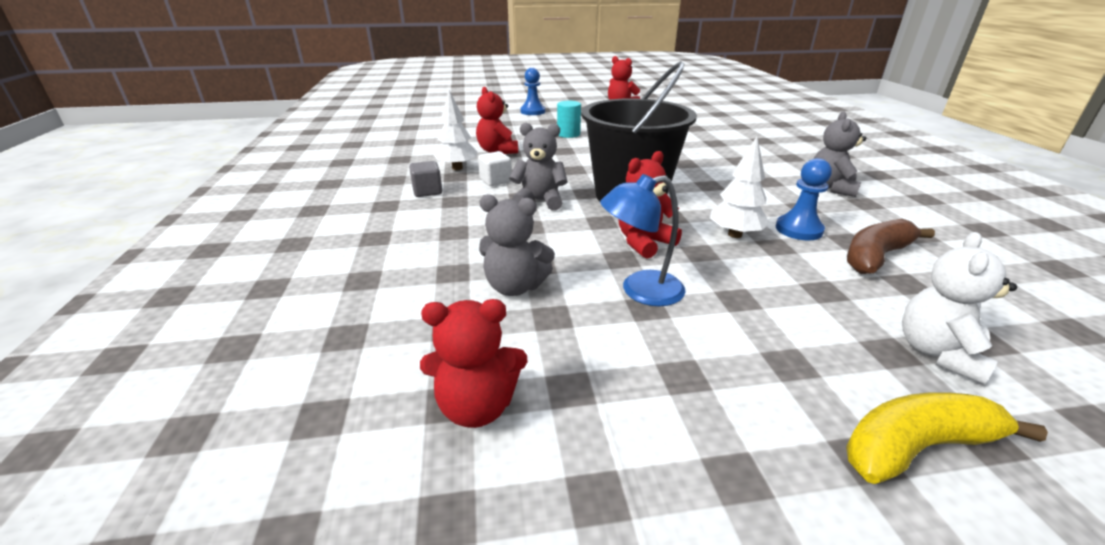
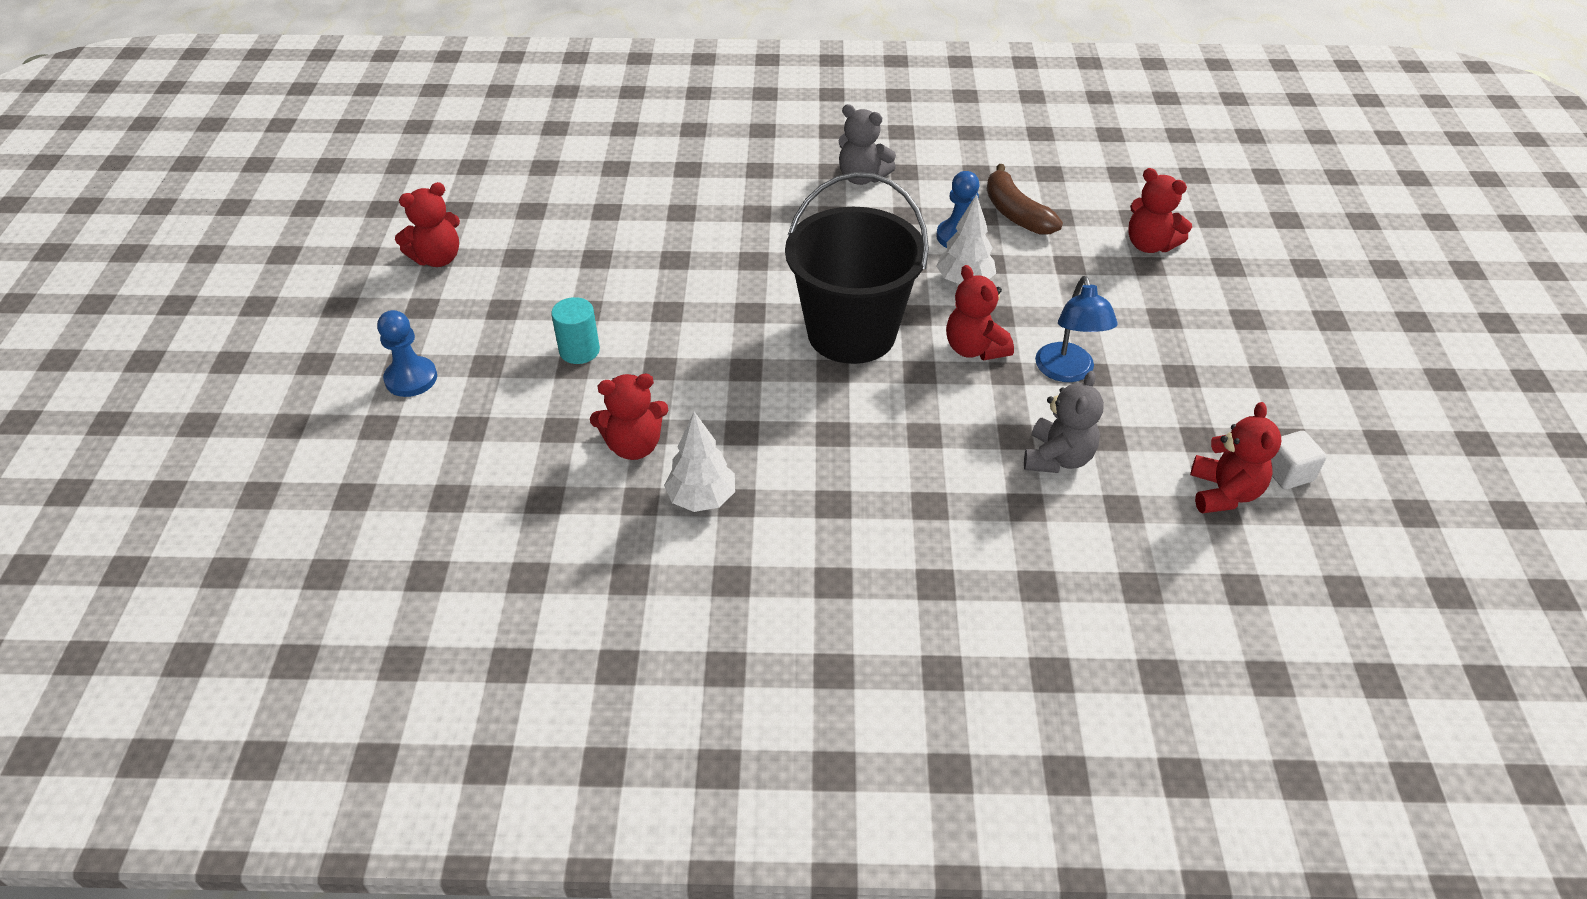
camera: 80 degrees left, 15 degrees up
(427, 191) = (792, 534): grey cube -> none
(495, 181) = (768, 456): white cube -> white cube (1287, 473)
(539, 201) = (851, 417): grey teddy bear -> none
(916, 447) = (1237, 295): yellow banana -> none
(938, 353) = (1149, 245): white teddy bear -> red teddy bear

